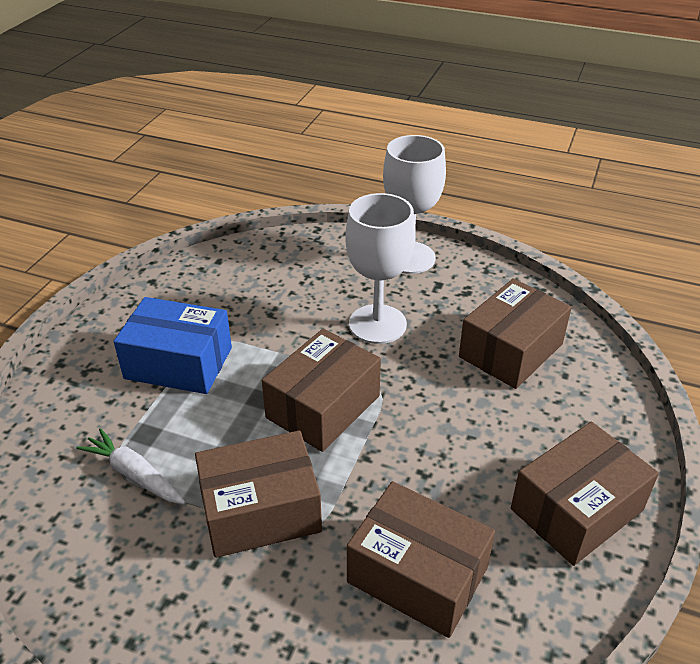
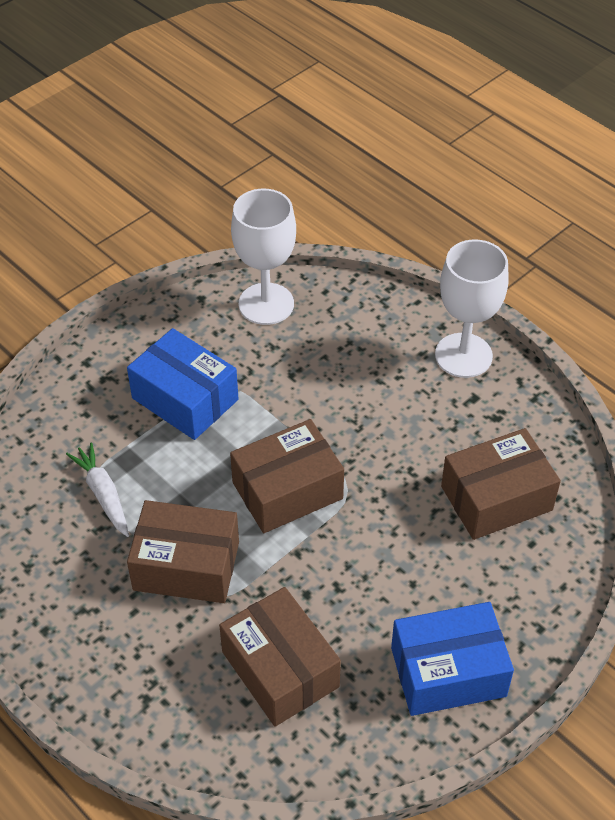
camera: 25 degrees right, 10 degrees up
(377, 324) = (385, 422): white goblet -> white goblet (266, 304)
(576, 510) = (448, 672): brown box -> blue box

